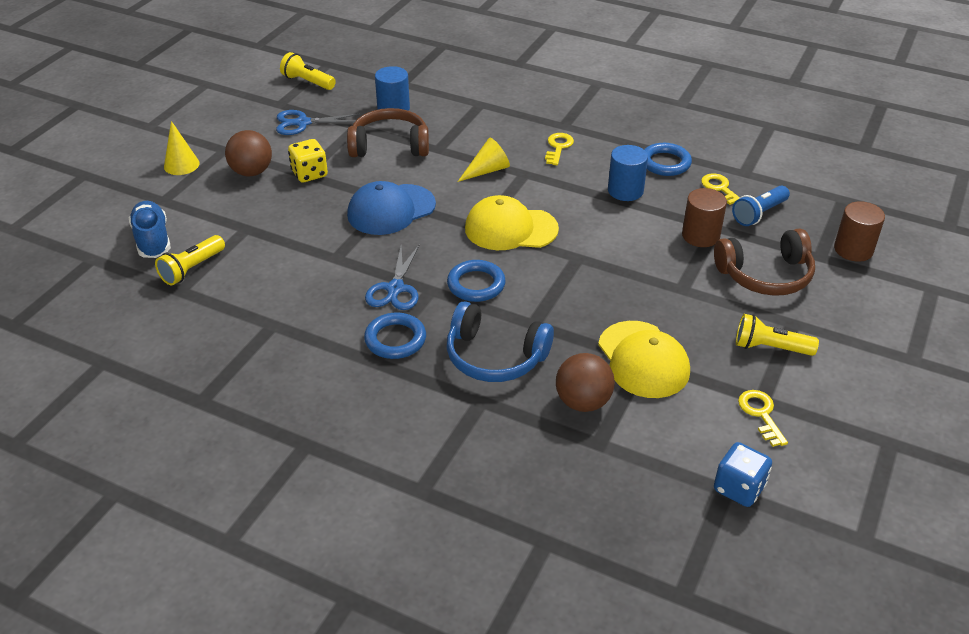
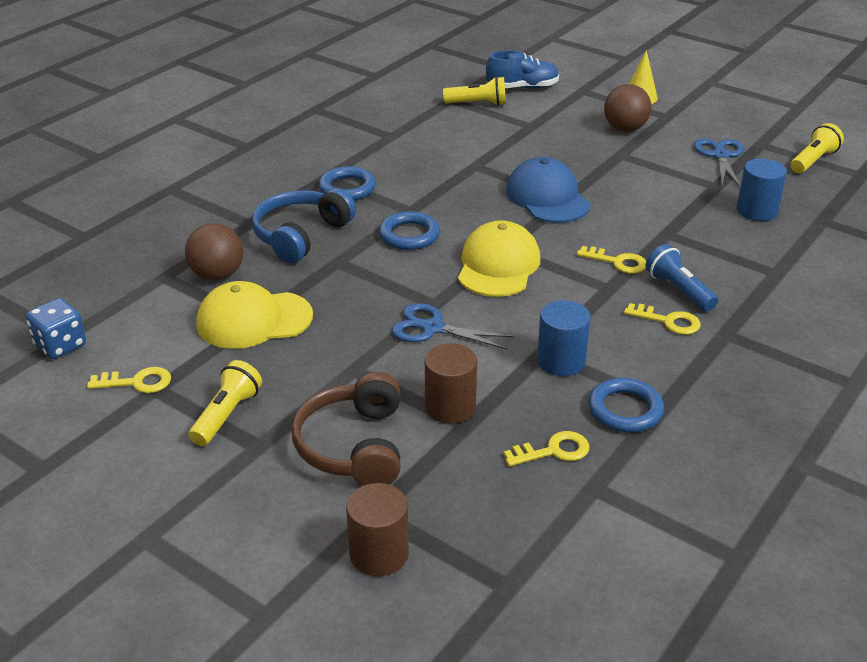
camera: 100 degrees right, 5 degrees down
(192, 269) = (477, 104): yellow flashlight -> yellow flashlight turned 135 degrees clockwise
(309, 174) = (619, 157): yellow dice -> none
(390, 146) = (673, 203): brown headphones -> none
(395, 288) = (418, 192): blue scissors -> blue scissors (432, 328)
(487, 170) = (617, 262): yellow cone -> yellow key
(759, 214) = (486, 475): blue flashlight -> blue flashlight (679, 290)

